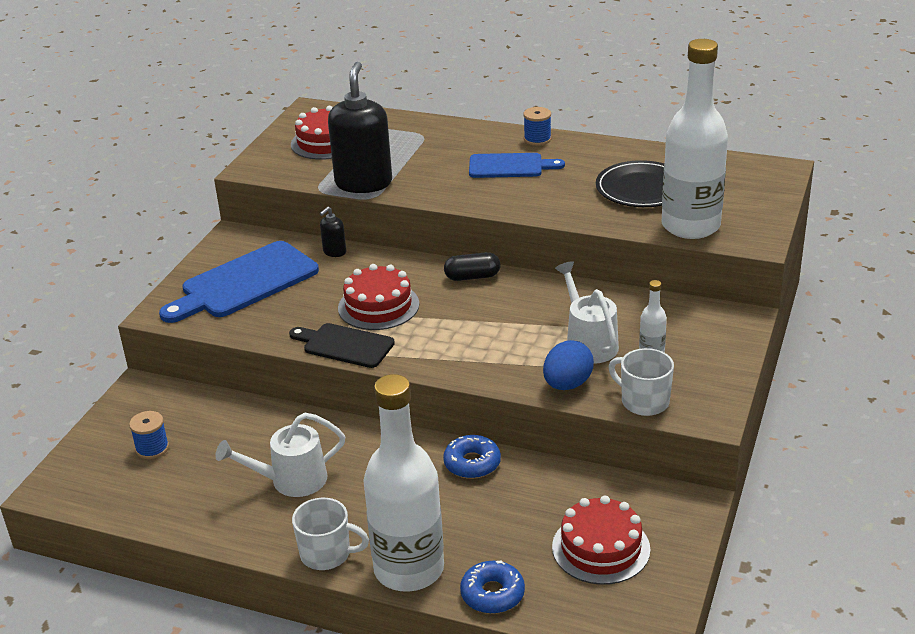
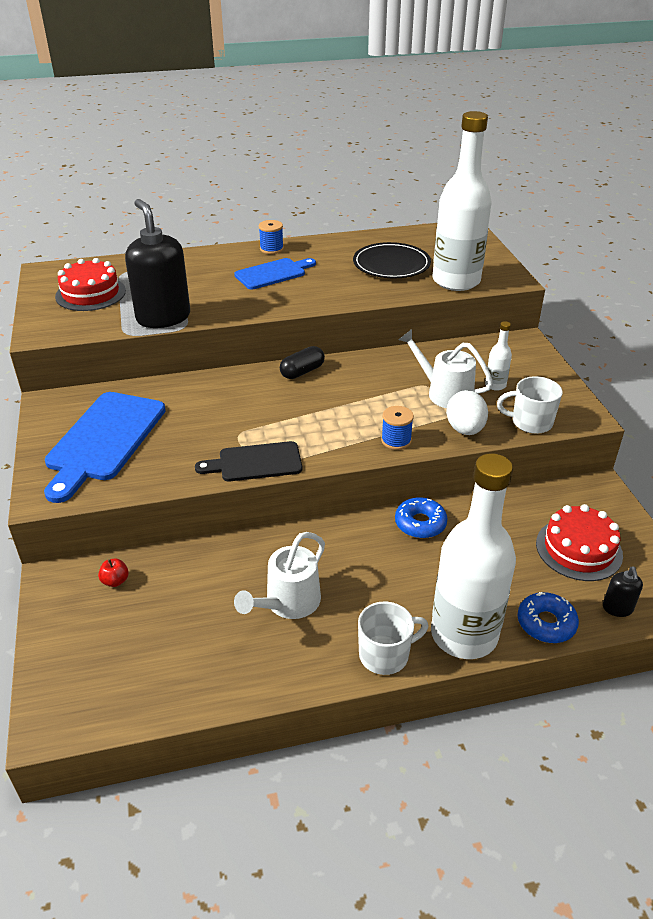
camera: 35 degrees left, 5 degrees up
(152, 448) = (124, 631): blue spool -> blue spool (396, 440)
(179, 408) = (115, 581): none -> red apple
(334, 252) = (162, 387): black soap dispenser -> black soap dispenser (617, 608)
(378, 306) = (250, 420): red cake -> none
(567, 384) = (465, 429): blue egg -> white egg

